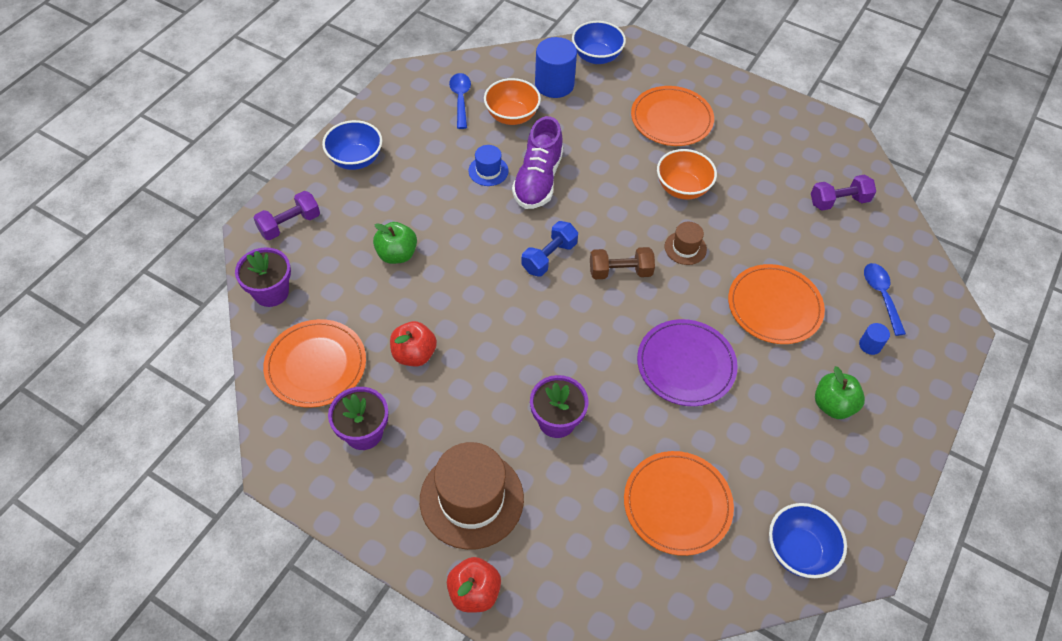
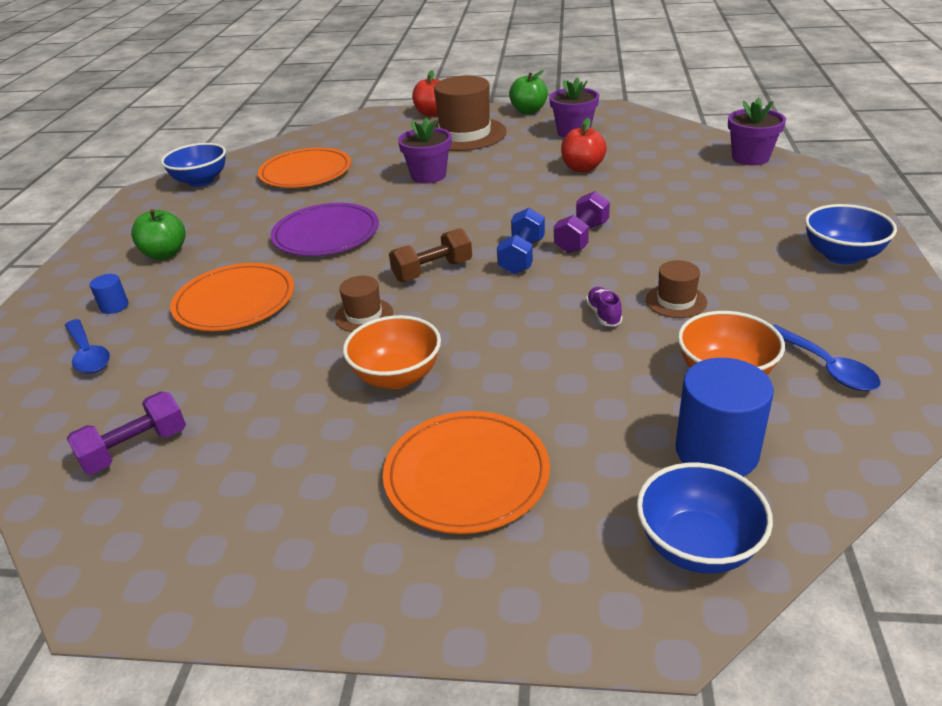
camera: 160 degrees right, 20 degrees down
(289, 224) = (812, 192): purple dumbbell -> purple dumbbell (582, 237)
(316, 365) = (652, 142): orange plate -> none
(397, 254) = (679, 208): green apple -> green apple (528, 111)
(488, 171) = (676, 301): blue hat -> brown hat
(538, 180) = (603, 314): purple shoe -> purple shoe, size x0.43

